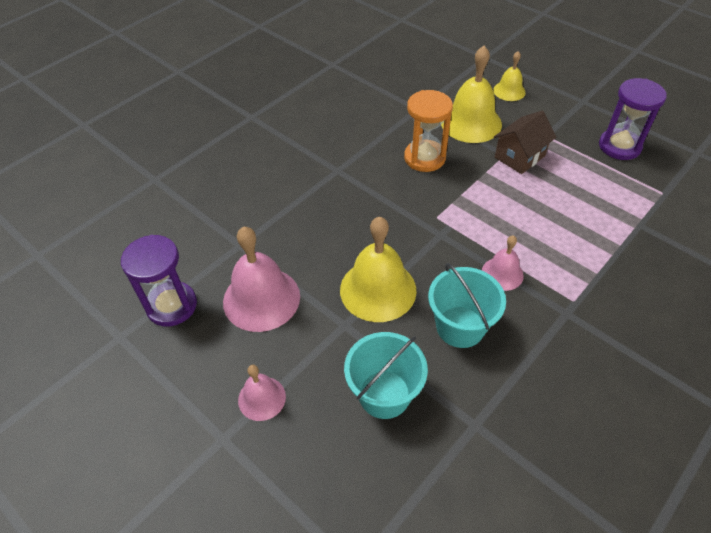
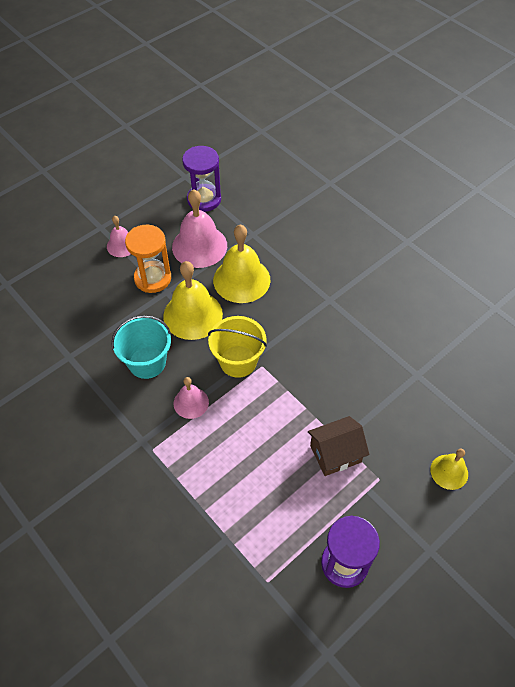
camera: 95 degrees right, 5 degrees up
(384, 394) = (106, 309): turquoise bucket -> none
(424, 158) = (340, 369): orange hourglass -> orange hourglass (153, 278)
(435, 238) = (238, 361): none -> yellow bucket
(471, 122) = (392, 420): yellow bell -> yellow bell (241, 280)
(519, 156) = (335, 454): brown house -> brown house turned 75 degrees counterclockwise

